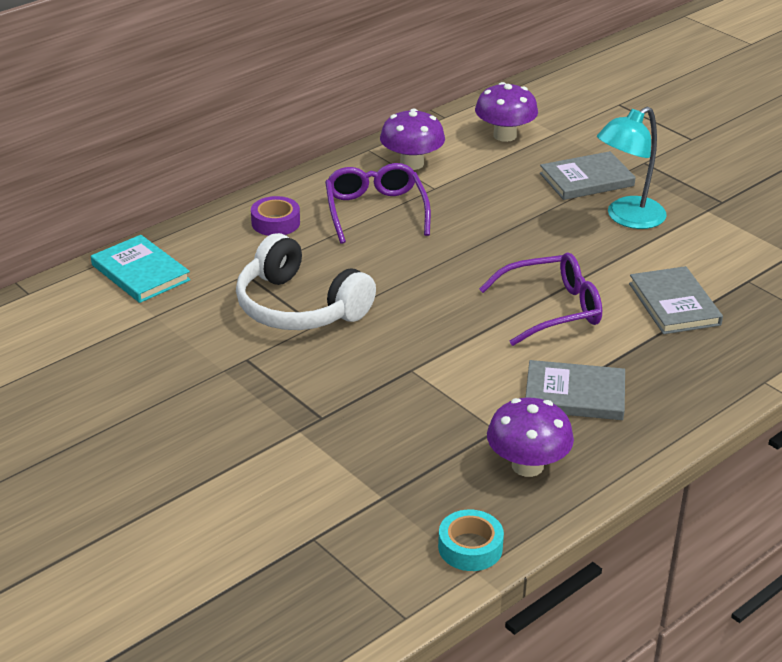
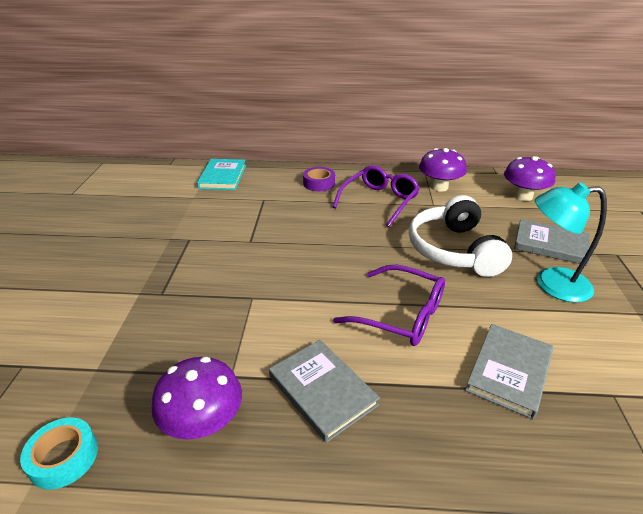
camera: 45 degrees right, 0 degrees up
(299, 307) = (258, 228): white headphones -> white headphones (454, 250)

